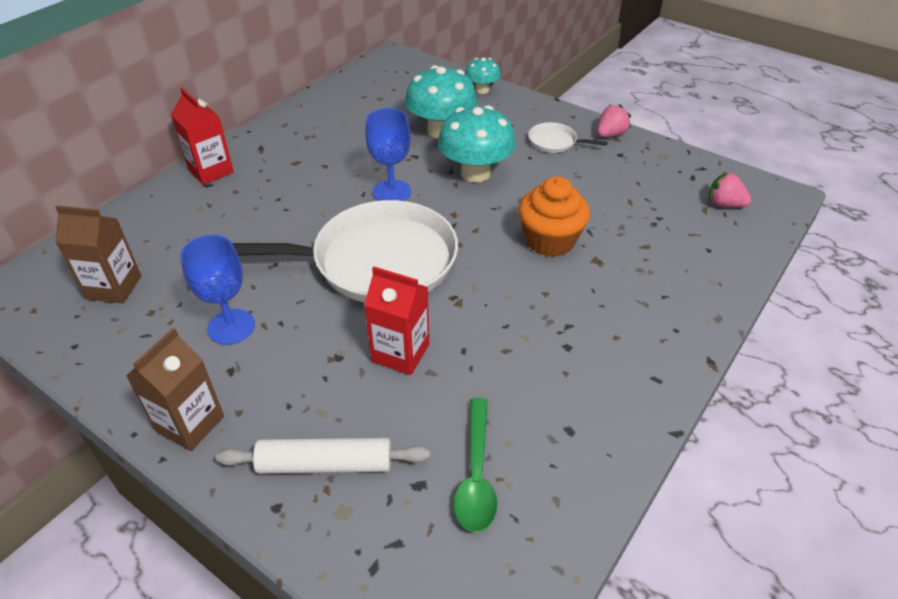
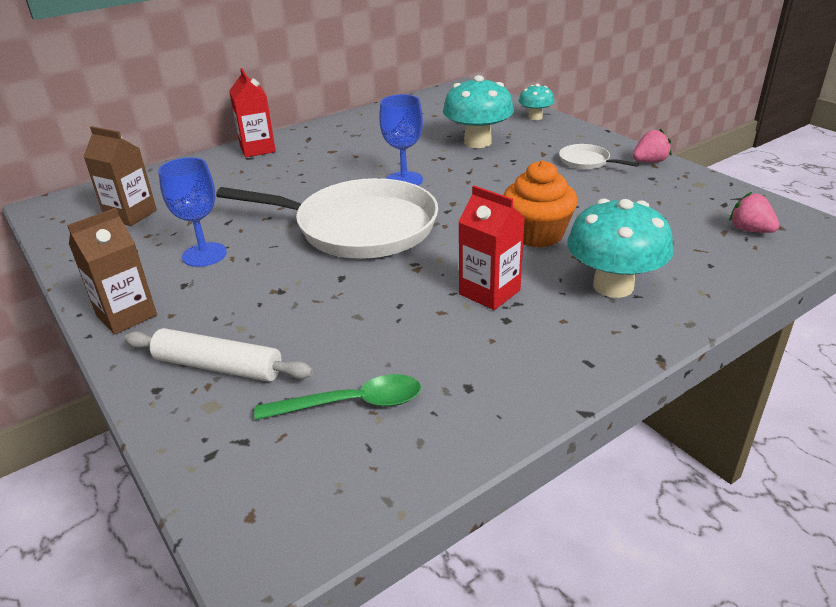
camera: 20 degrees right, 10 degrees down
(400, 353) = (338, 297): red carton -> red carton (489, 292)
(475, 173) = (492, 176): turquoise mushroom -> turquoise mushroom (613, 286)
(476, 475) = (351, 403): green spoon -> green spoon turned 120 degrees counterclockwise

